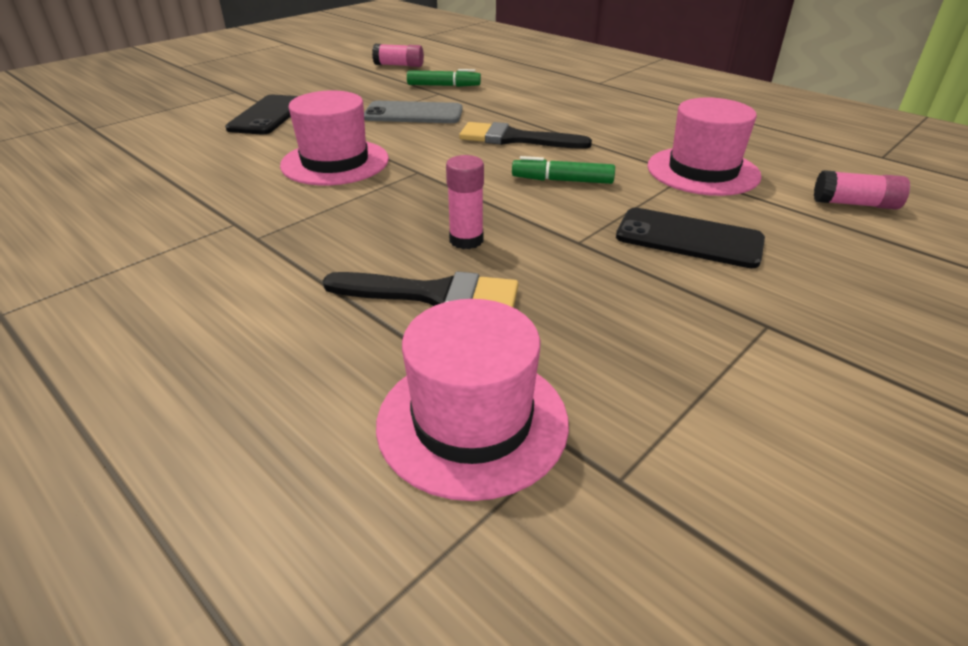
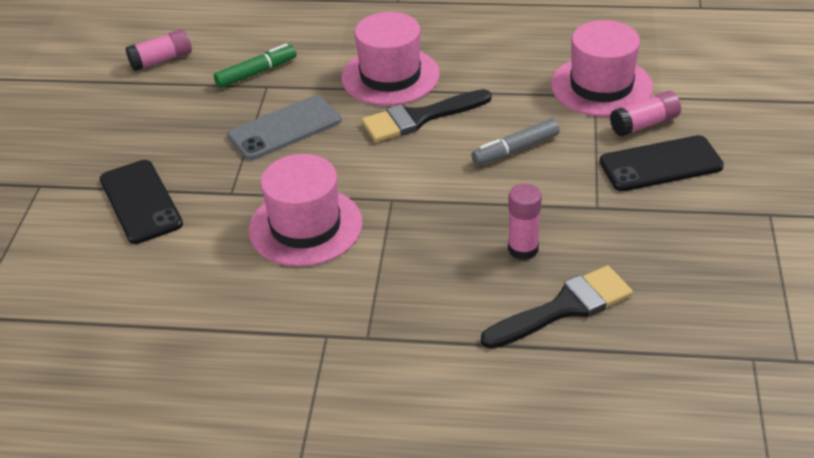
camera: 35 degrees left, 5 degrees up
(472, 421) = (695, 376): pink hat -> pink hat (390, 76)
(562, 180) = (515, 150): green marker -> grey marker
(855, 204) = (726, 73): pink glue stick -> pink glue stick (644, 124)

